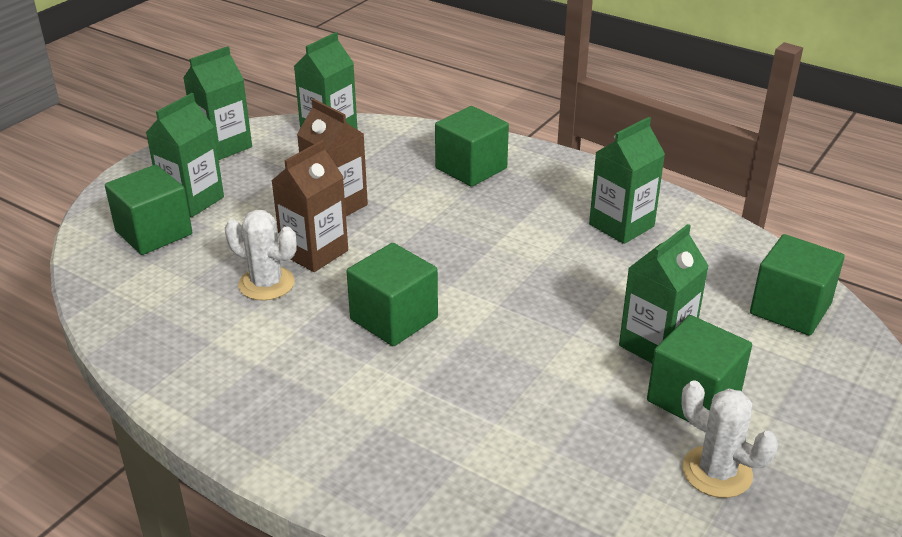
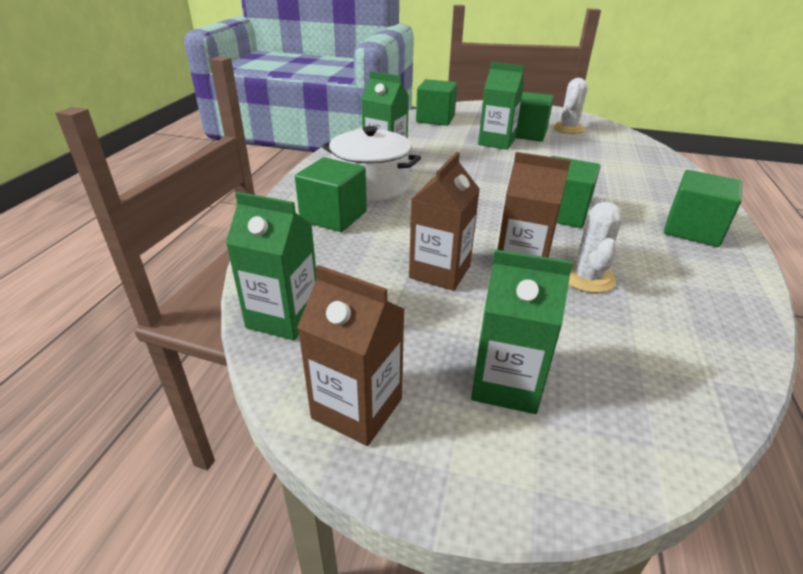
camera: 110 degrees left, 0 degrees up
(154, 233) = (594, 390): green cube -> green cube (692, 230)
(223, 146) = (357, 408): green carton -> brown carton
(533, 200) = (371, 186): none -> white pot

